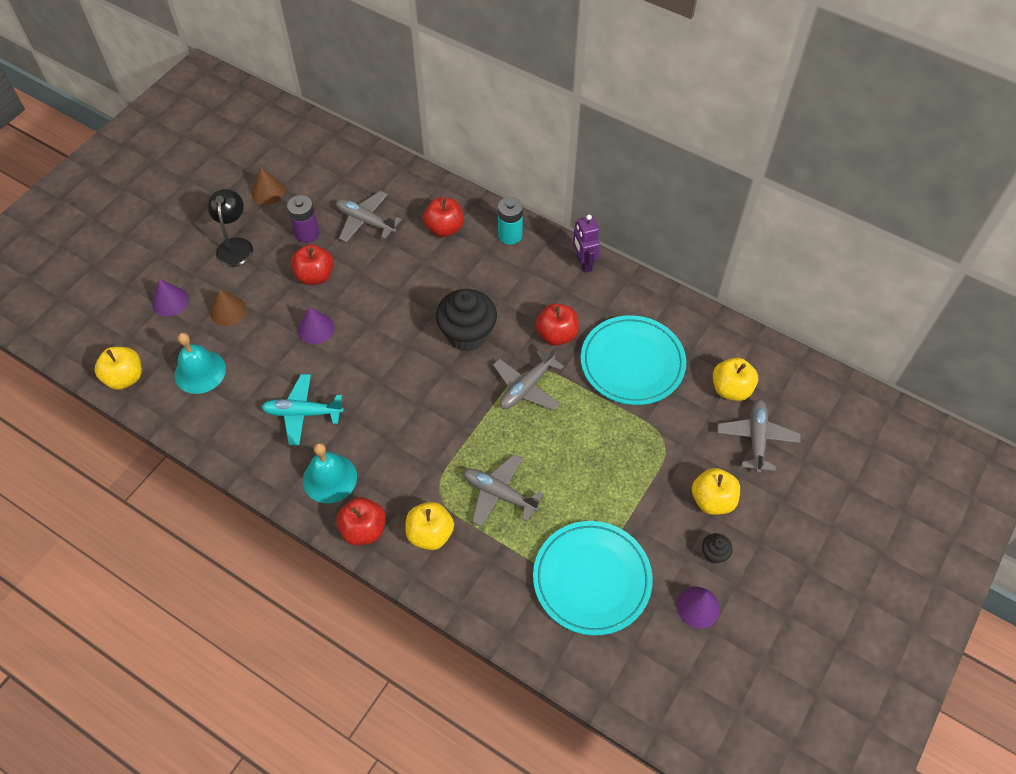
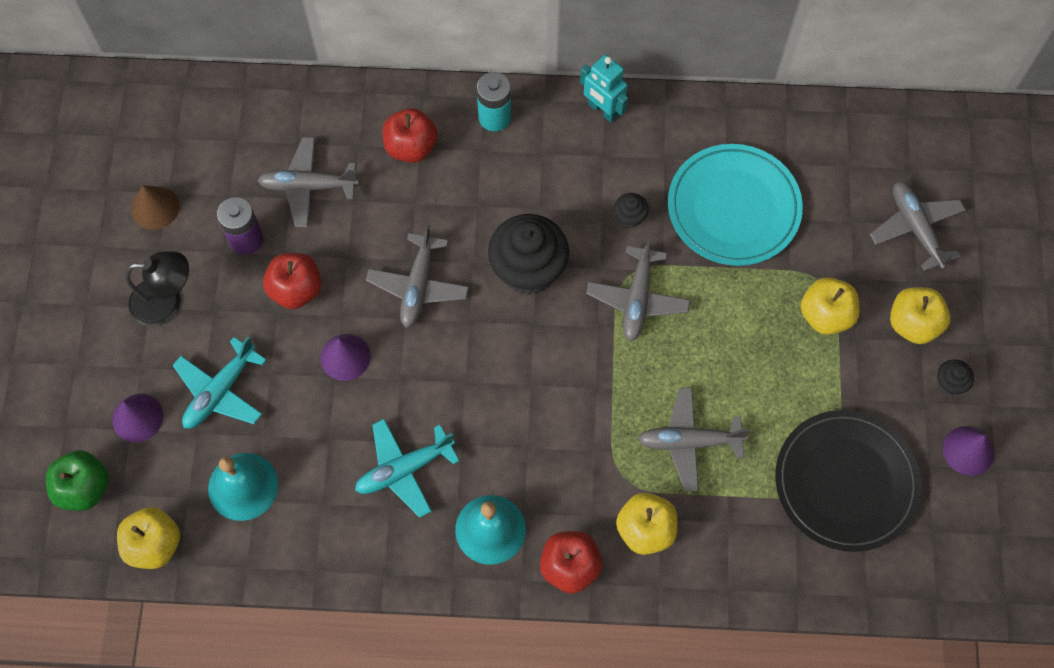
camera: 30 degrees left, 10 degrees up
(111, 325) = (84, 488): none -> green apple
(228, 311) = (221, 391): brown cone -> turquoise plane
(235, 246) = (167, 301): black lamp -> black lamp turned 120 degrees clockwise
(391, 310) = (418, 286): none -> grey plane
(557, 335) = (629, 217): red apple -> black cupcake
(583, 263) = (602, 110): purple robot -> turquoise robot
(592, 579) = (845, 482): turquoise plate -> black plate
(731, 389) = (856, 184): yellow apple -> yellow apple (825, 315)

